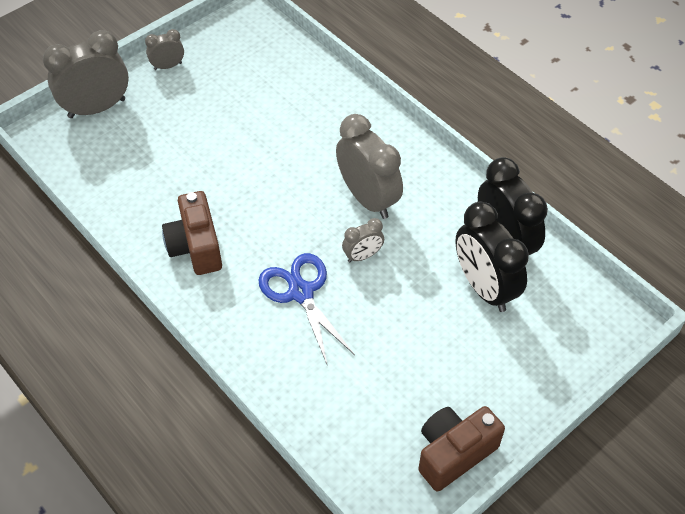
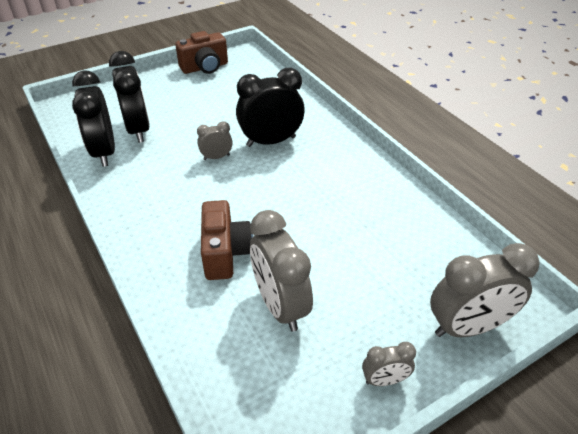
camera: 170 degrees left, 10 degrees down
(196, 247) = (349, 178): brown camera -> brown camera (225, 253)
(301, 292) = (271, 141): blue scissors -> black clock
(368, 198) = (194, 195): grey clock -> grey clock (280, 305)

